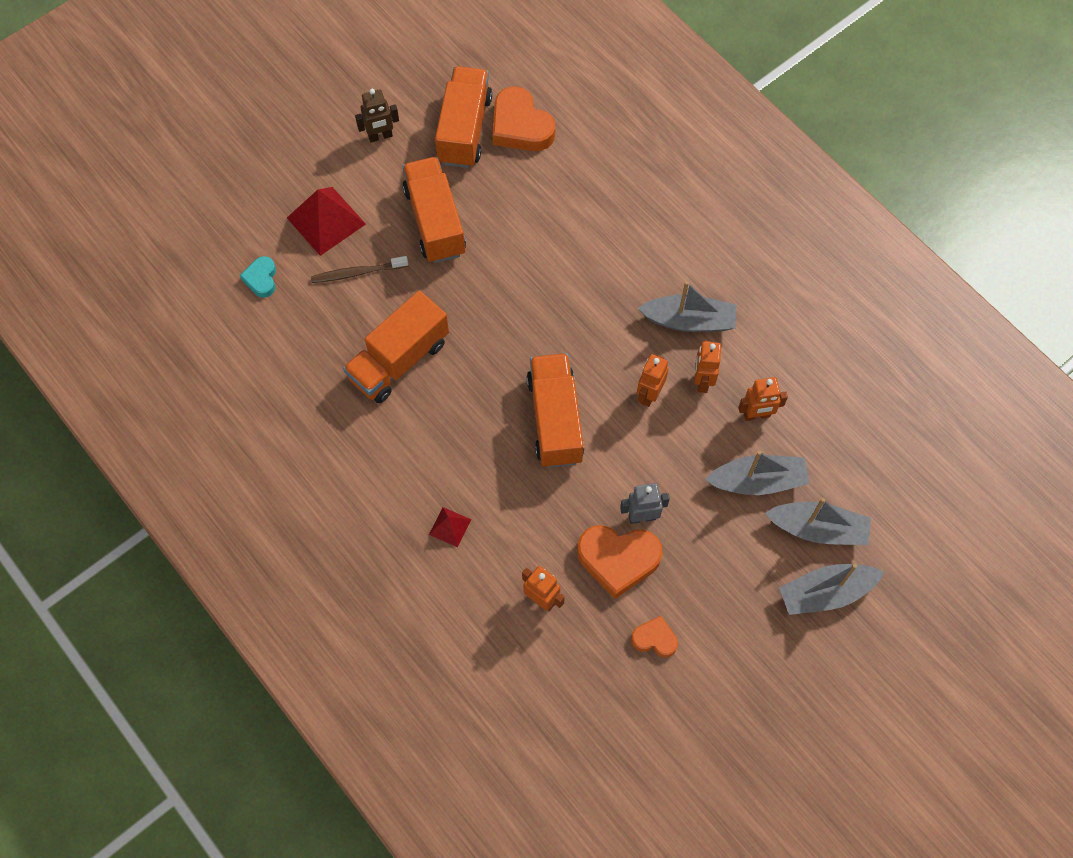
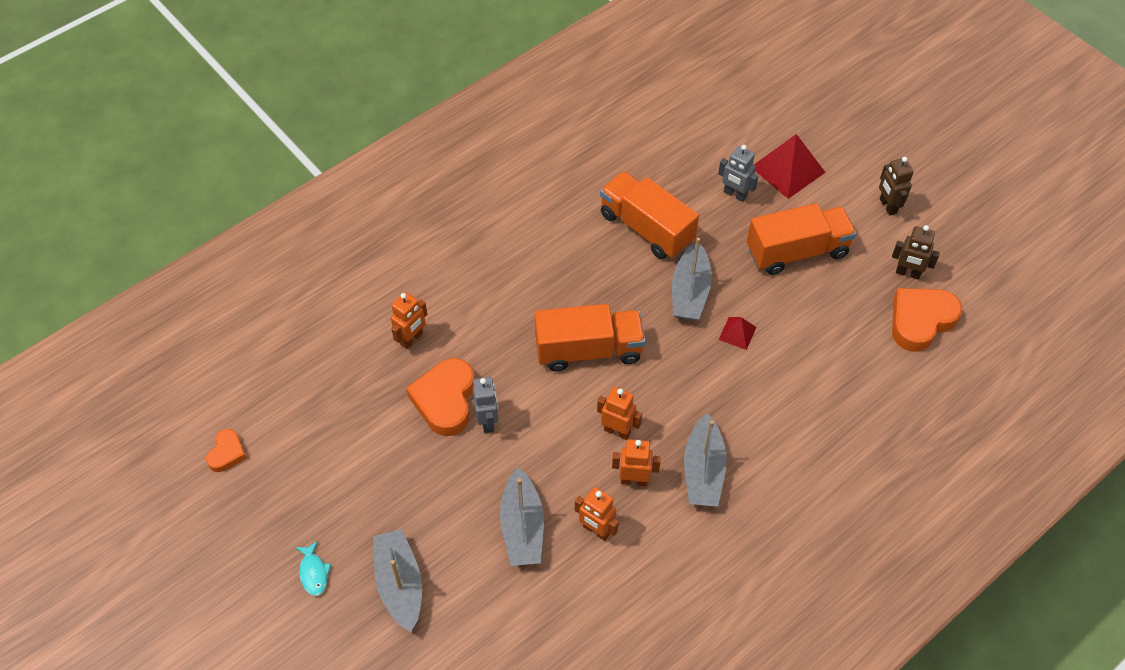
camera: 90 degrees right, 10 degrees down
(261, 279) = (722, 127): turquoise heart -> none
(357, 273) = (735, 194): brown toothbrush -> grey robot
(450, 526) = (484, 270): red pyramid -> red pyramid (737, 333)
(464, 129) = (907, 273): orange truck -> brown robot
(654, 639) = (367, 428): orange heart -> orange heart (227, 453)
(756, 415) = (596, 530): orange robot -> orange robot turned 45 degrees counterclockwise
(818, 529) = (468, 582): grey boat -> grey boat (690, 292)
(820, 678) = (314, 572): none -> turquoise fish

